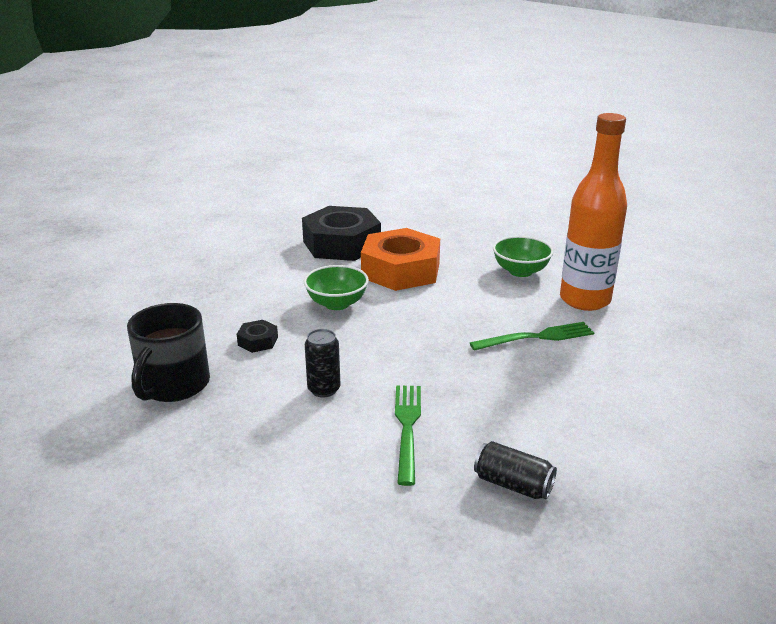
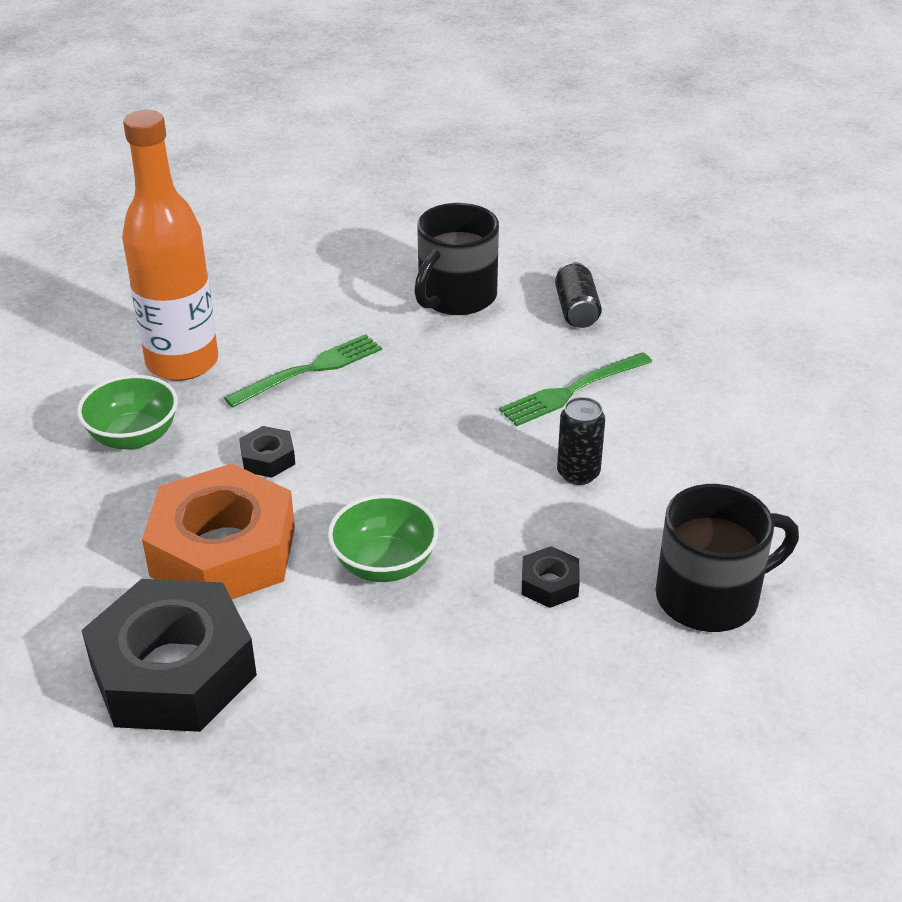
camera: 125 degrees left, 10 degrees up
(460, 299) = (268, 458): none -> black nut
(537, 337) = (311, 369): green fork -> green fork turned 105 degrees clockwise
(585, 428) = (455, 297): none -> black mug

